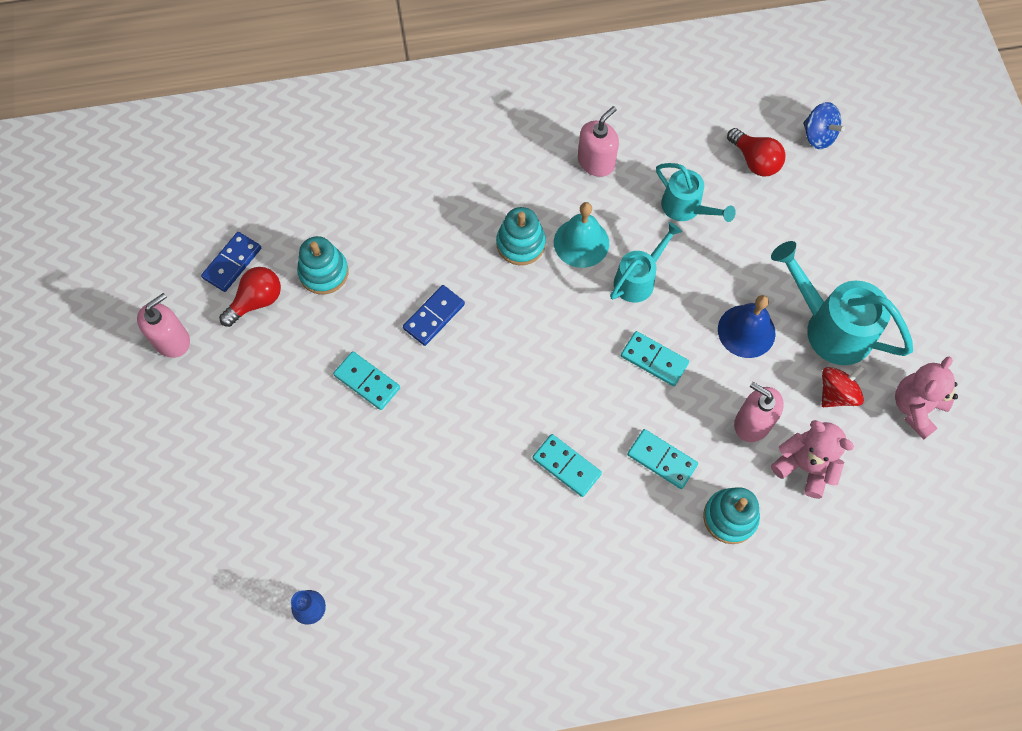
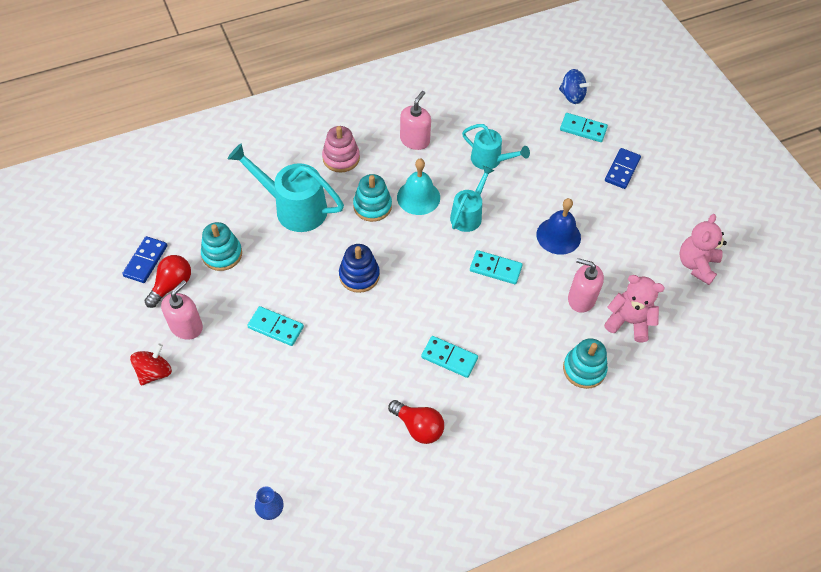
camera: 15 degrees left, 10 degrees down
(172, 340) = (107, 327): pink soap dispenser -> pink soap dispenser (186, 326)
(434, 316) = (317, 270): blue domino -> blue domino (622, 170)
(482, 334) = (359, 275): none -> blue stacking toy
(497, 169) = (341, 158): none -> pink stacking toy
(662, 460) = (521, 338): turquoise domino -> turquoise domino (583, 129)
(754, 161) = (531, 120): red light bulb -> red light bulb (418, 427)
(829, 327) = (618, 222): turquoise watering can -> turquoise watering can (293, 208)
(836, 393) = (636, 266): red spinning top -> red spinning top (154, 372)

